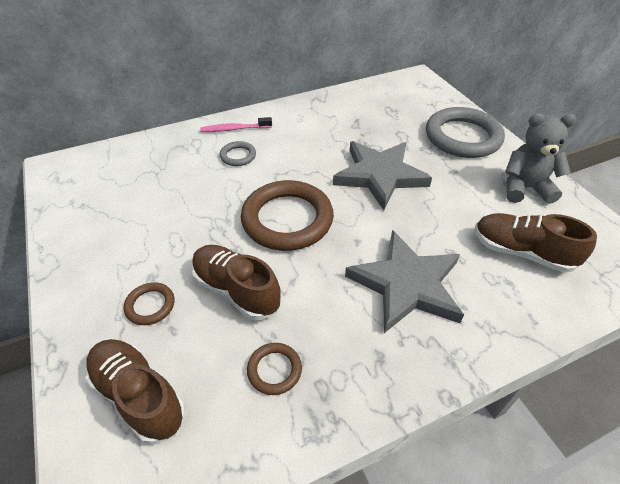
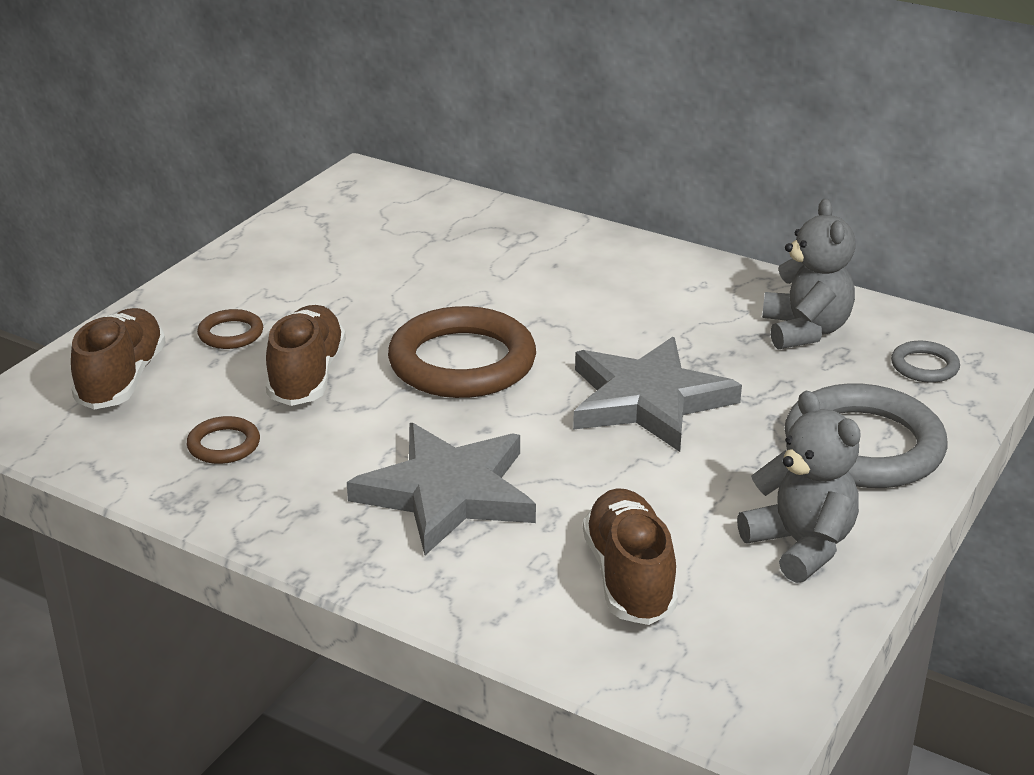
camera: 55 degrees right, 15 degrees down
(234, 129) = (593, 249): pink toothbrush -> none
(238, 156) = (540, 276): grey ring -> grey ring (924, 366)
(365, 109) = (805, 331): none -> grey teddy bear

